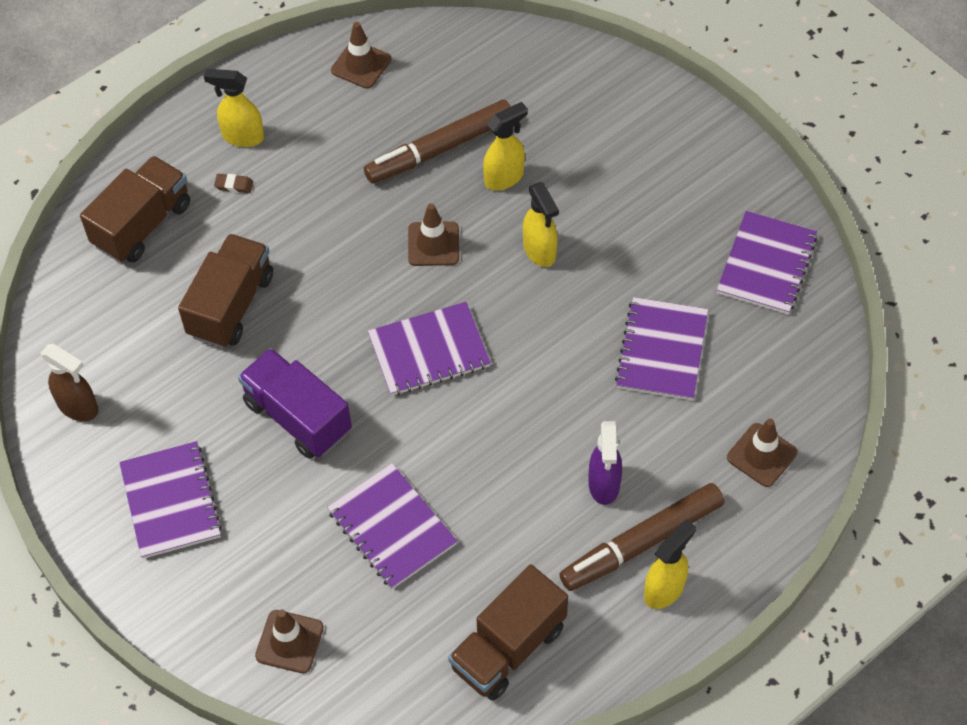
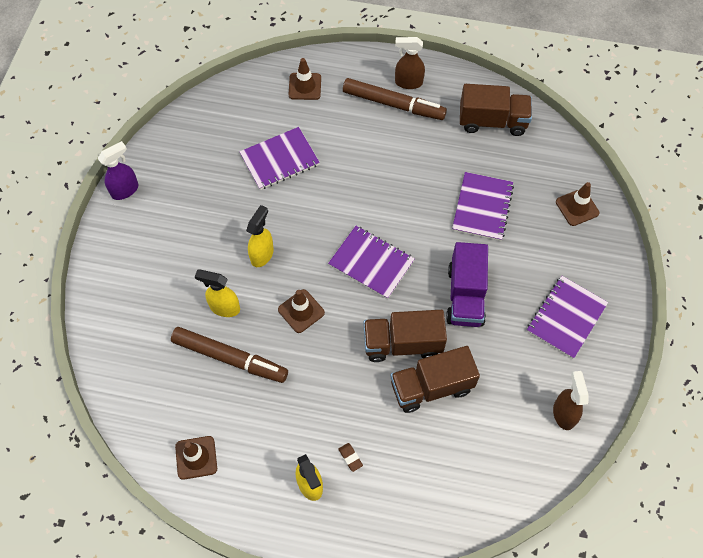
camera: 130 degrees left, 5 degrees up
(142, 224) = (423, 489): brown truck -> brown truck (402, 344)
(604, 485) = (377, 137): purple spray bottle -> purple spray bottle (125, 190)
(664, 589) = (408, 82): yellow spray bottle -> brown spray bottle
(766, 264) = (186, 147): purple notebook -> none

